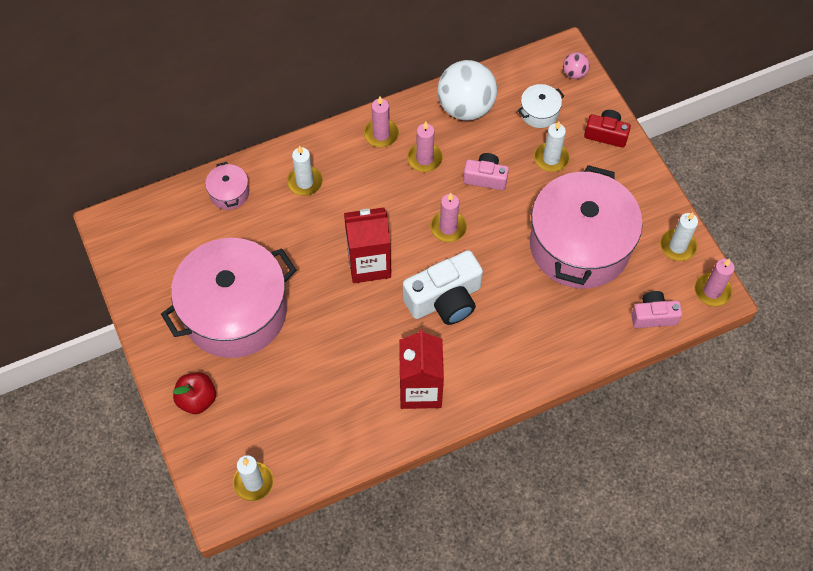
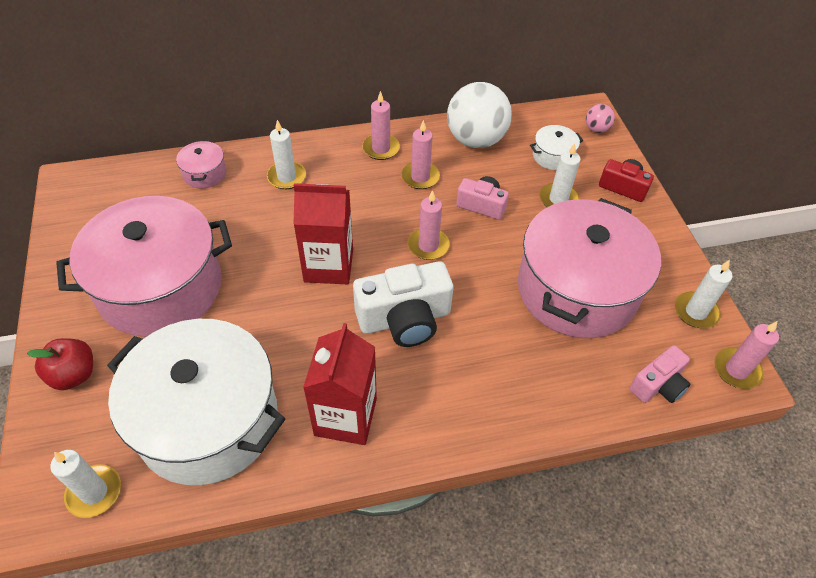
camera: 10 degrees right, 10 degrees down
(316, 413) = (208, 420): none -> white pot
(653, 316) = (658, 385): pink camera -> pink camera turned 135 degrees clockwise

